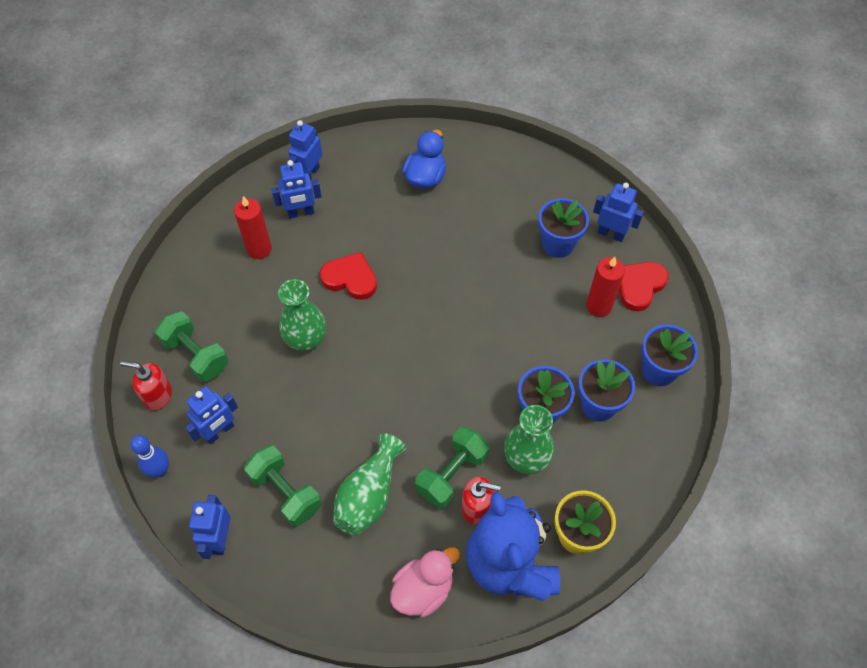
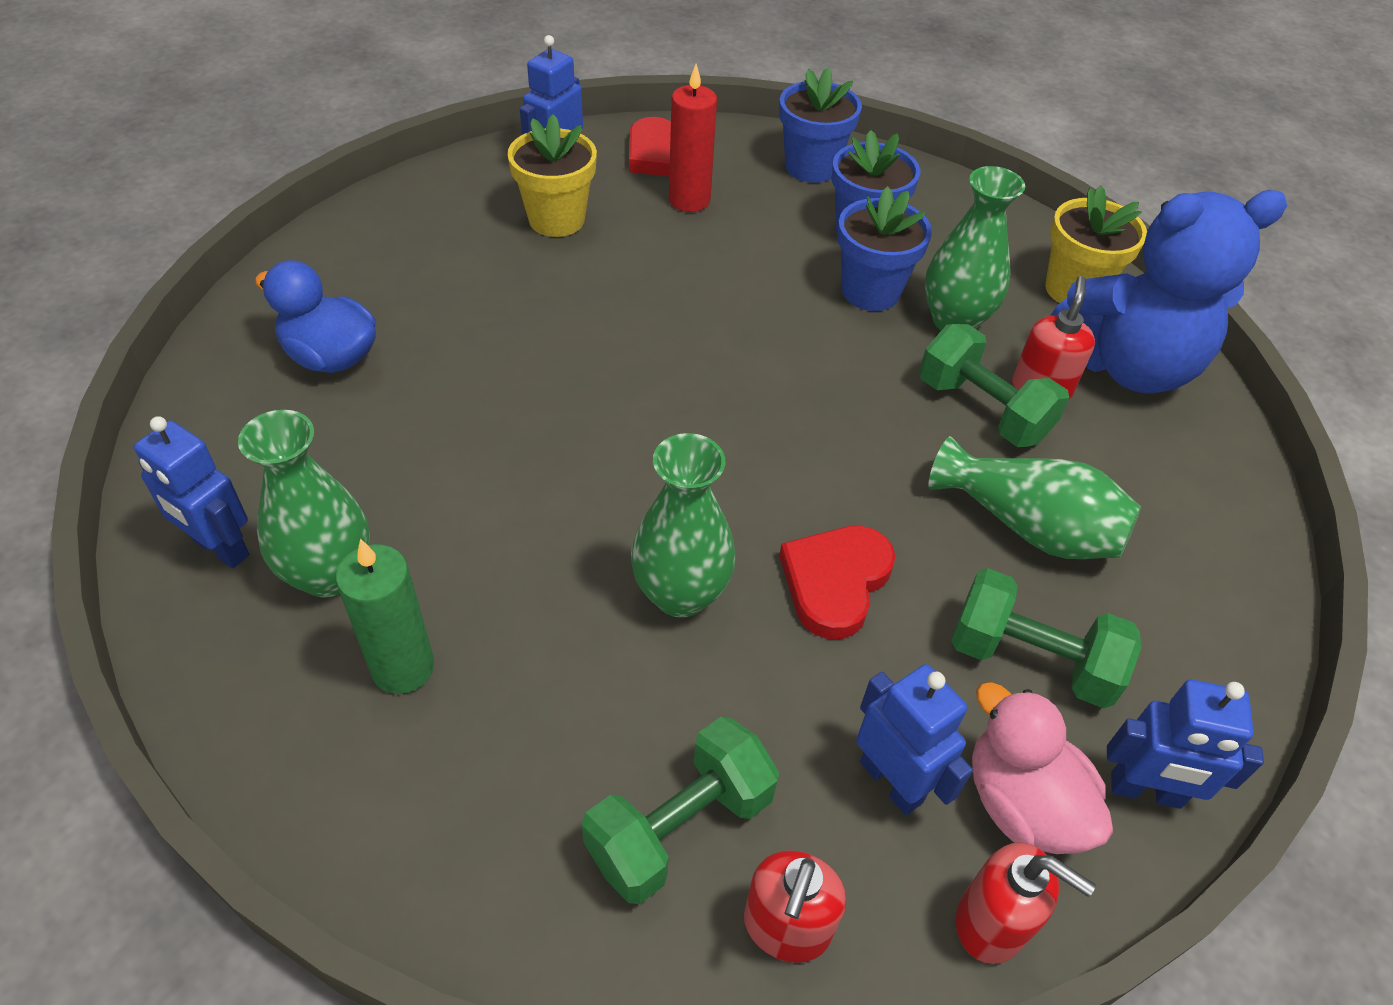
camera: 85 degrees left, 10 degrees down
(160, 470) = (991, 923): blue bowling pin -> red soap dispenser
(259, 249) = (403, 667): red candle -> green candle
(286, 492) = (1031, 659): green dumbbell -> green dumbbell turned 60 degrees clockwise
(301, 213) = (329, 574): blue robot -> green vase
(350, 278) = (542, 502): red heart -> red heart (835, 582)
(423, 589) = (1190, 473): pink duck -> pink duck (1021, 803)
(558, 244) = (556, 219): blue flower pot -> yellow flower pot

